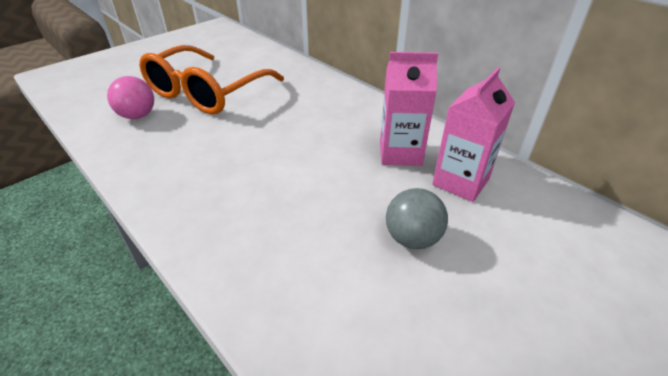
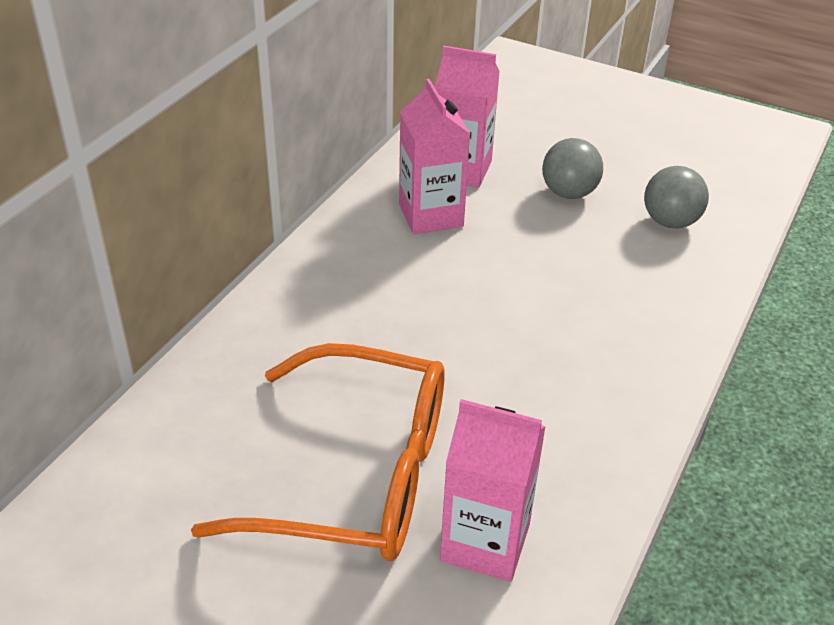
camera: 110 degrees left, 0 degrees up
(138, 116) = (485, 542): pink ball -> pink carton
(342, 302) = (670, 222): none -> grey ball

